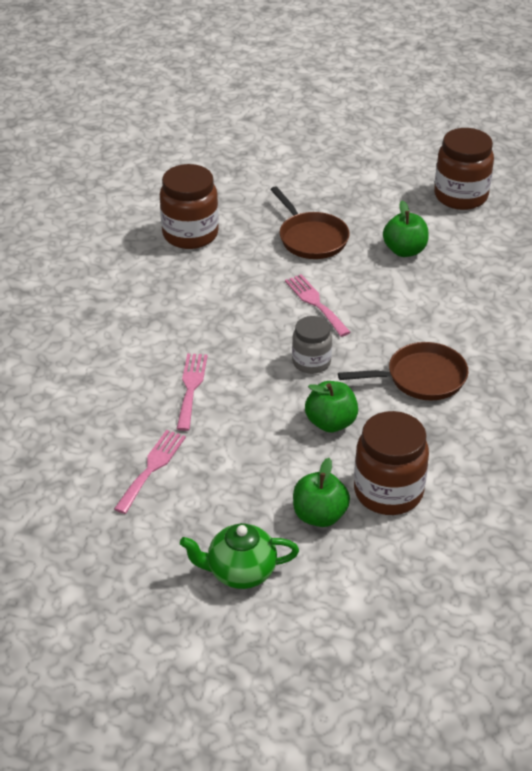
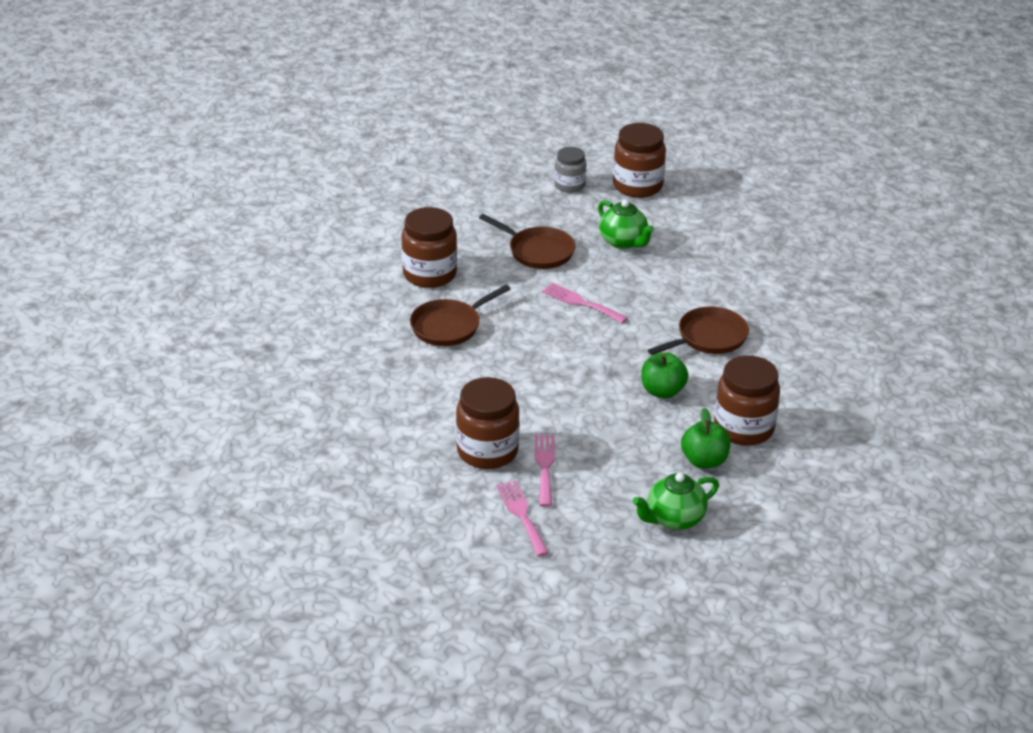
camera: 25 degrees left, 5 degrees down
(108, 433) = (487, 451): none -> brown jar
(169, 291) = (449, 326): none -> brown pan
(191, 387) = (528, 397): pink fork -> pink fork (522, 515)
(311, 362) = (612, 350): grey jar -> grey jar (569, 185)
(404, 250) = (623, 242): green apple -> green teapot

